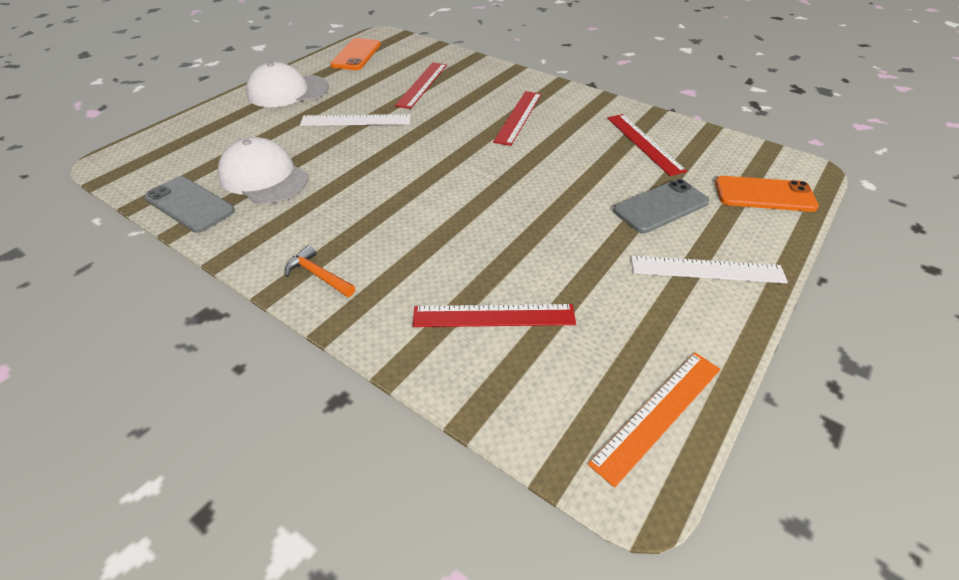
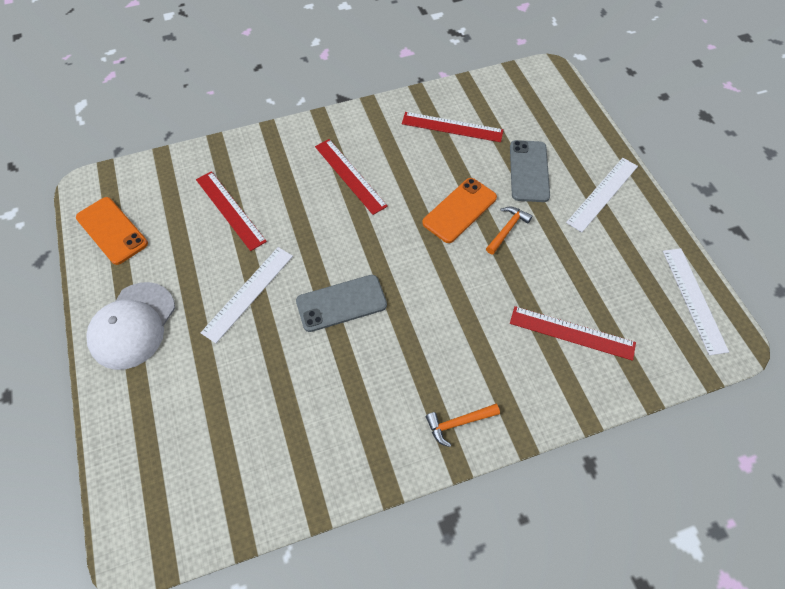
camera: 55 degrees left, 15 degrees up
(190, 204) = (282, 490): grey phone -> grey phone (341, 303)
(263, 177) = (285, 410): white cap -> none
(494, 316) = (572, 333): red ruler -> red ruler turned 75 degrees clockwise
(571, 220) = (507, 229): none -> orange hammer
(658, 414) = (694, 299): orange ruler -> white ruler
(764, 195) = (556, 111): orange phone -> orange phone (459, 210)

